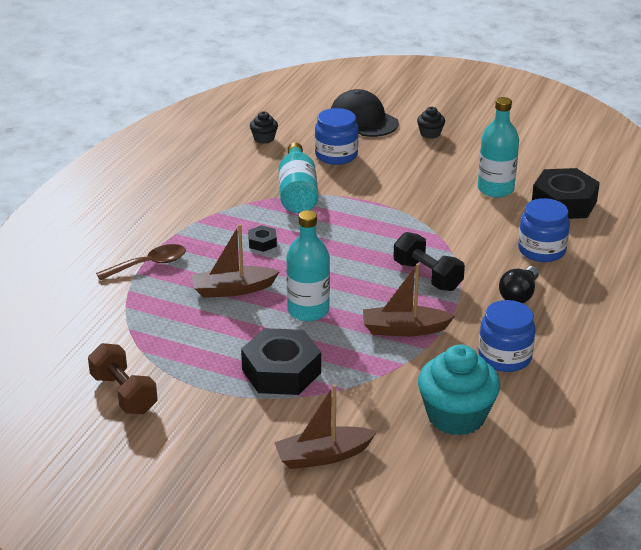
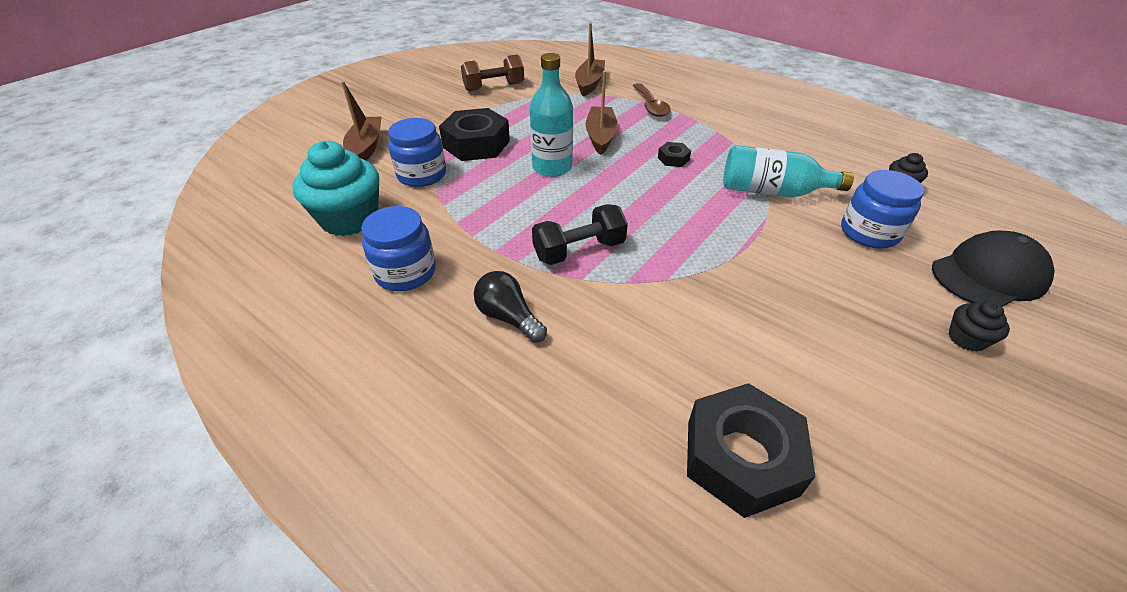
camera: 105 degrees right, 10 degrees up
(404, 329) = (493, 215): brown boat -> brown boat (589, 83)
(495, 189) = (787, 372): turquoise bottle -> none
(541, 250) = (602, 375): blue jar -> blue jar (422, 175)

